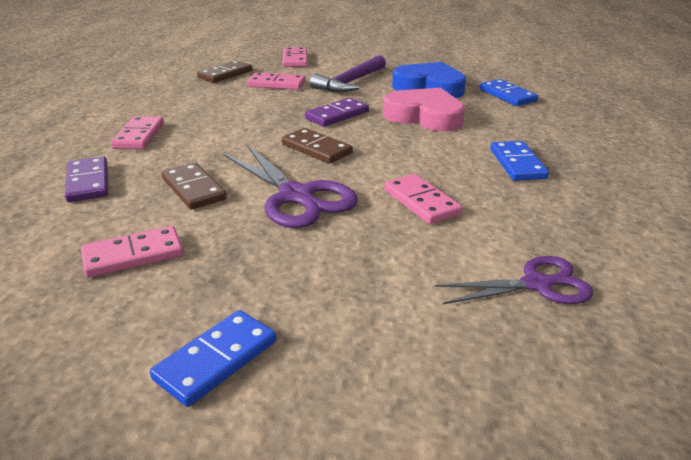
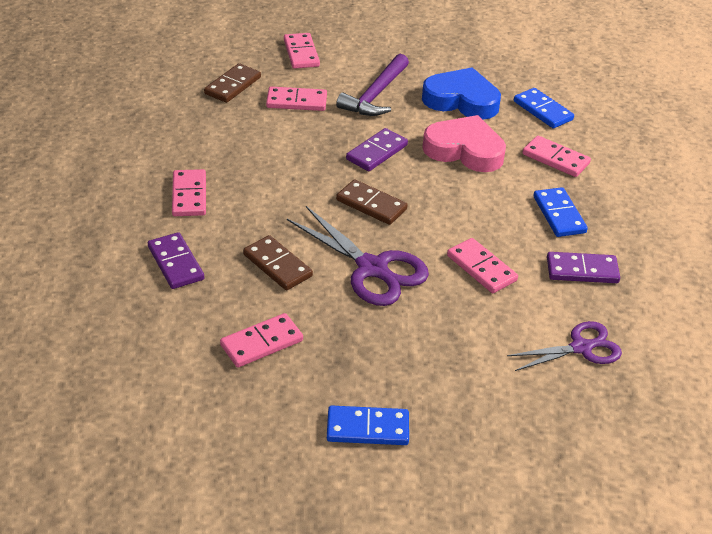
camera: 10 degrees left, 10 degrees up
(216, 360) = (367, 428): blue domino -> blue domino turned 60 degrees clockwise
(517, 125) = (555, 159): none -> pink domino
(541, 209) = (582, 270): none -> purple domino

